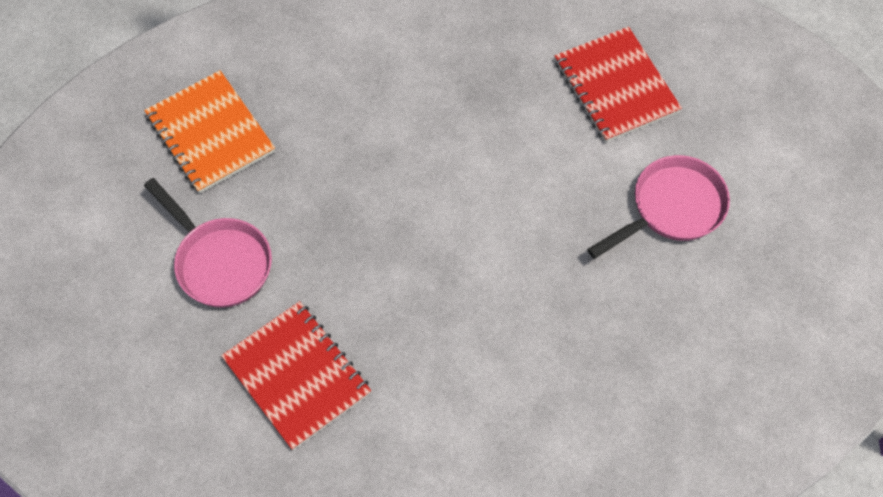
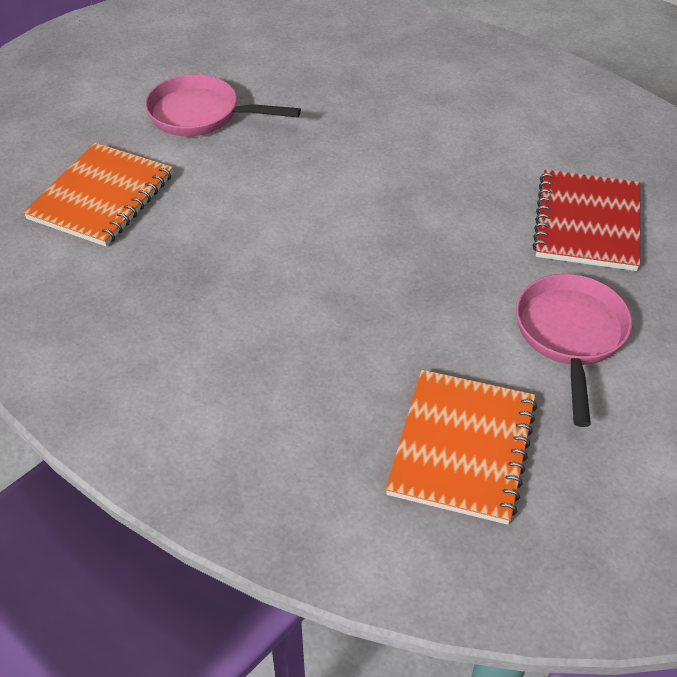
camera: 130 degrees left, 15 degrees down
(615, 86) = (102, 197): red notebook -> orange notebook

